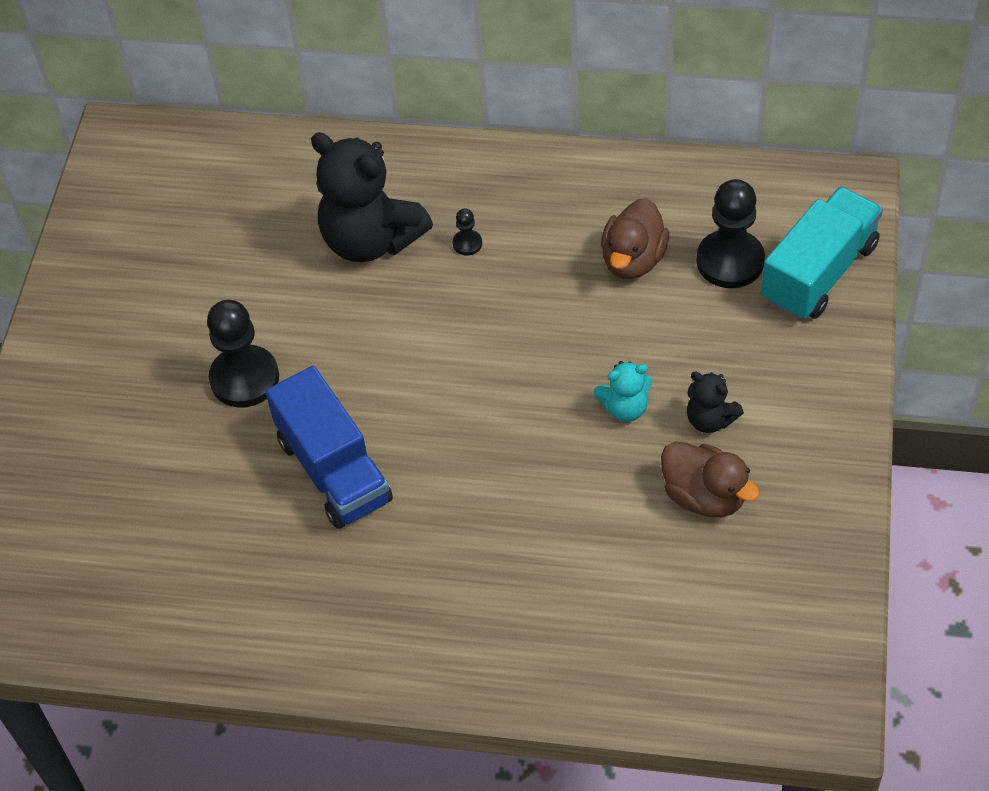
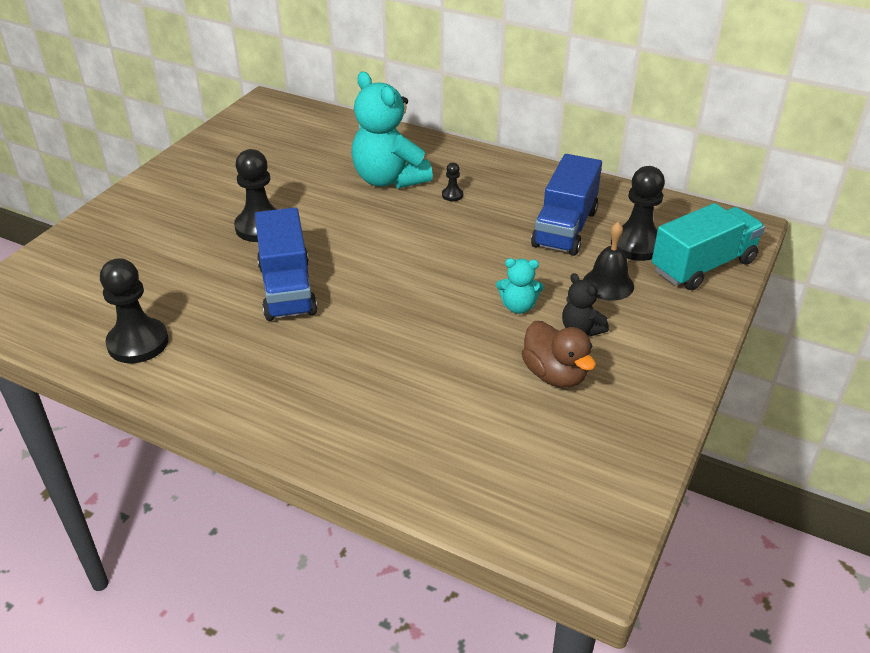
camera: 15 degrees right, 15 degrees down
(197, 611) = (138, 343): none -> black pawn
(371, 240) = (389, 179): black teddy bear -> turquoise teddy bear
(633, 260) = (565, 228): brown duck -> blue truck
(717, 338) = (608, 284): none -> black bell

